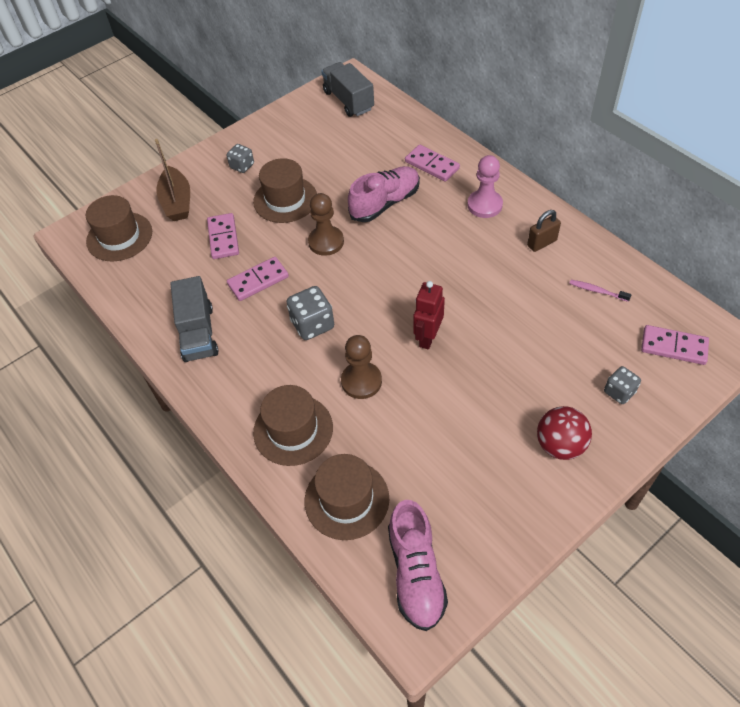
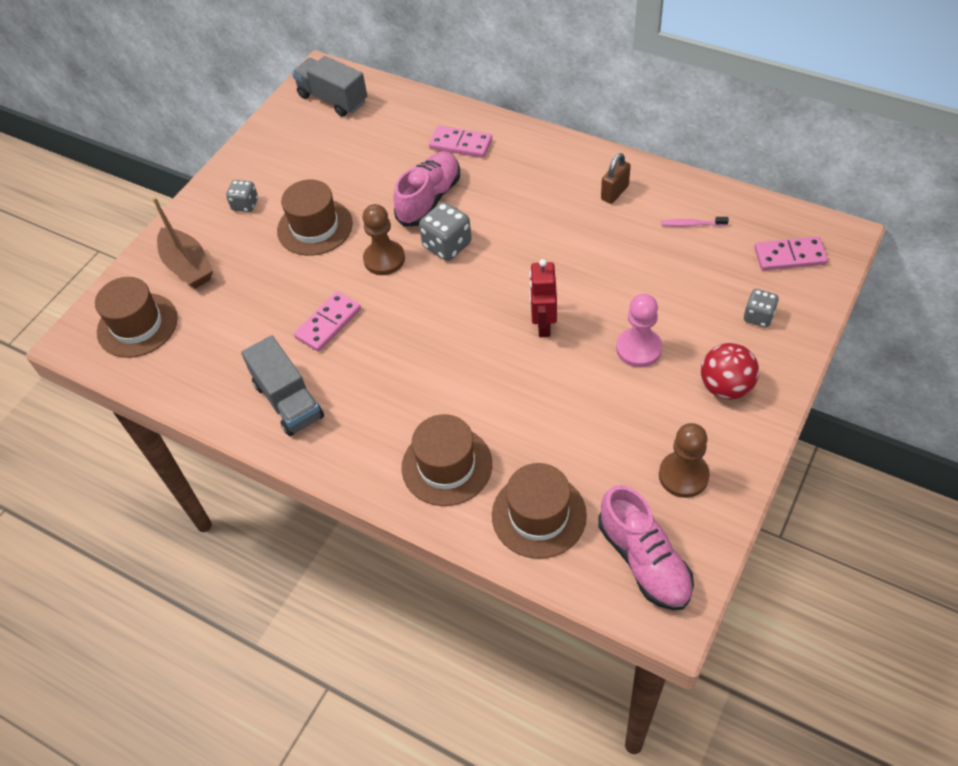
camera: 20 degrees left, 0 degrees up
(223, 238) = (264, 290): pink domino -> none
(312, 324) = (413, 350): grey dice -> grey dice (447, 245)
(361, 381) = (495, 392): brown pawn -> brown pawn (683, 475)
(484, 205) = (537, 170): pink pawn -> pink pawn (638, 349)

